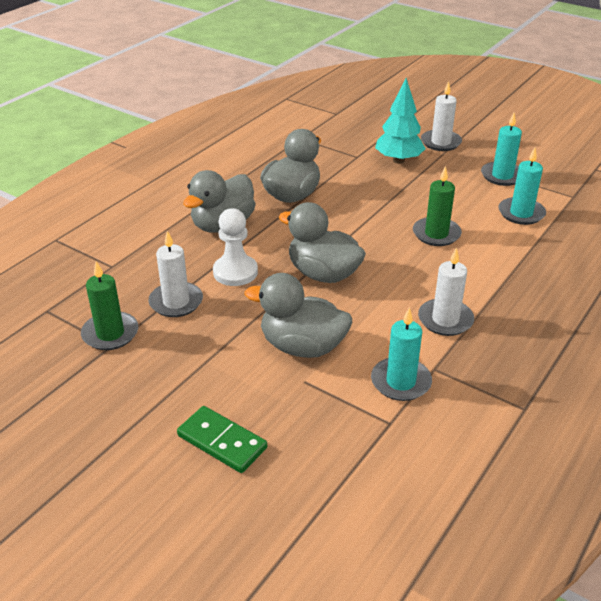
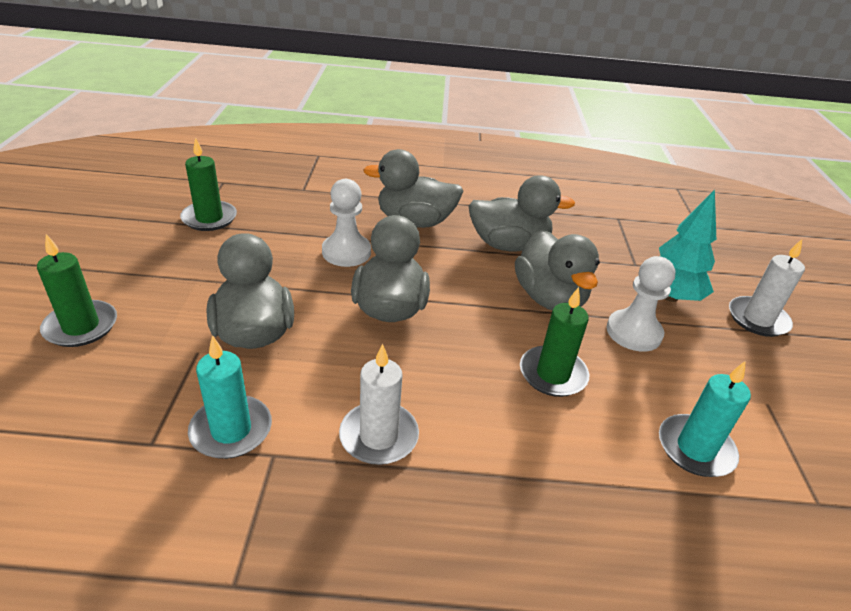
camera: 55 degrees right, 0 degrees up
(176, 302) = (275, 235): white candle -> none
(222, 442) = (81, 326): green domino -> green candle
(365, 204) = (549, 298): none -> grey duck
(421, 189) = (633, 332): none -> white pawn
(502, 176) = (762, 401): turquoise candle -> none

